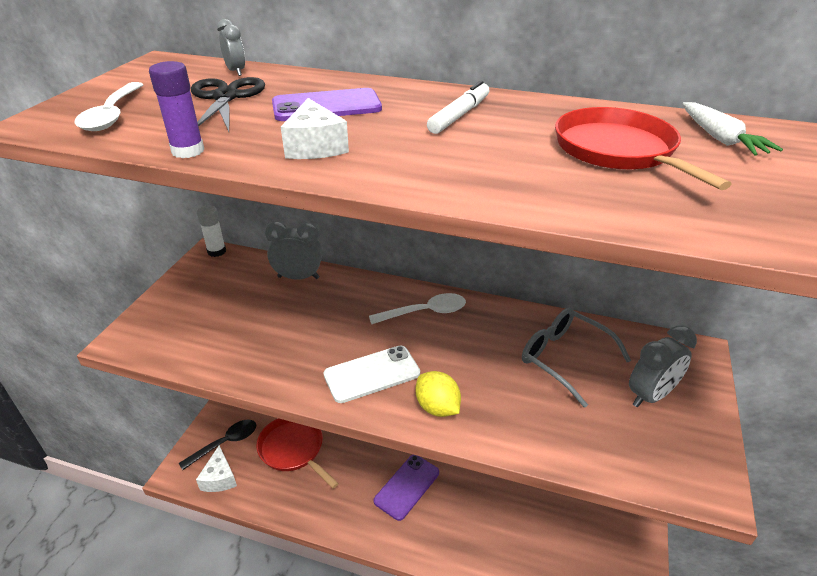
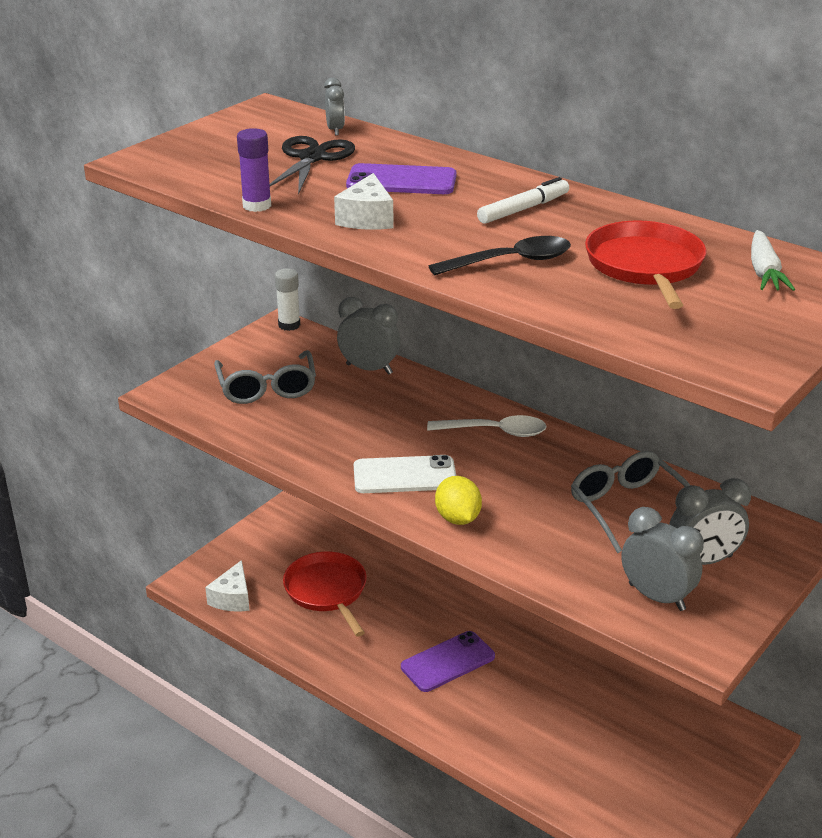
camera: 20 degrees right, 5 degrees down
(112, 115) = (205, 161): white spoon -> none
(217, 314) = (267, 388): none -> grey glasses
(225, 443) = (250, 565): black spoon -> black spoon (510, 261)
(640, 444) = (656, 597): none -> grey clock

